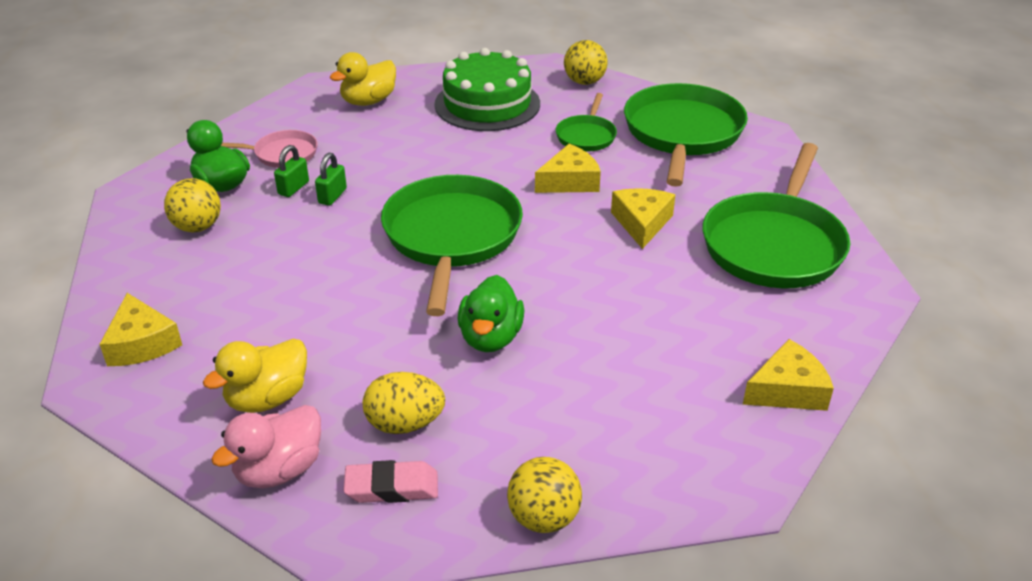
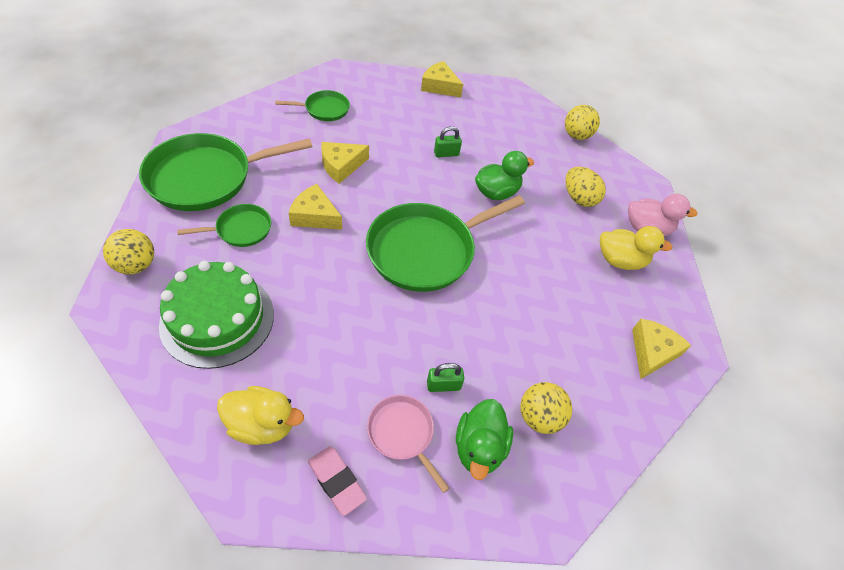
camera: 130 degrees left, 15 degrees up
(332, 196) = (433, 349): green padlock -> green padlock (446, 154)
(392, 487) = (612, 186): pink eraser -> pink eraser (336, 481)
(774, 245) = (324, 109): green pan -> green pan, size x0.50

